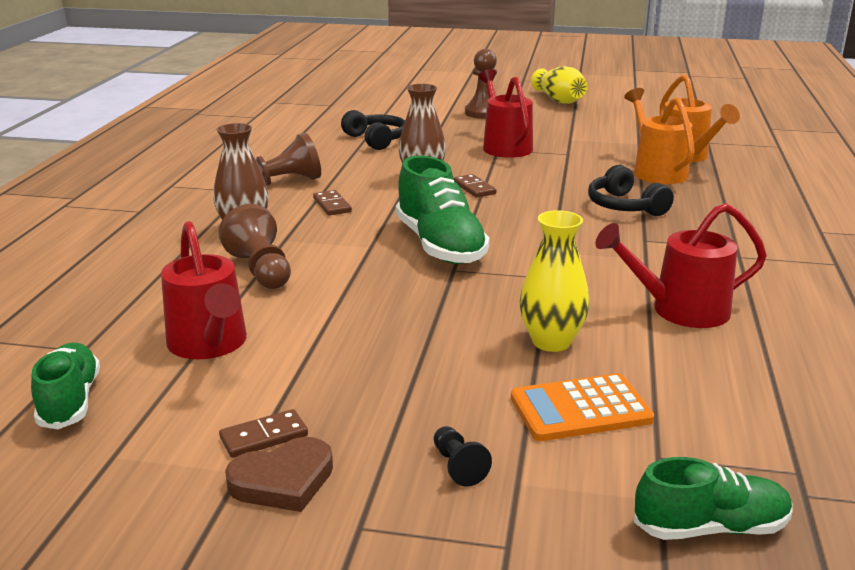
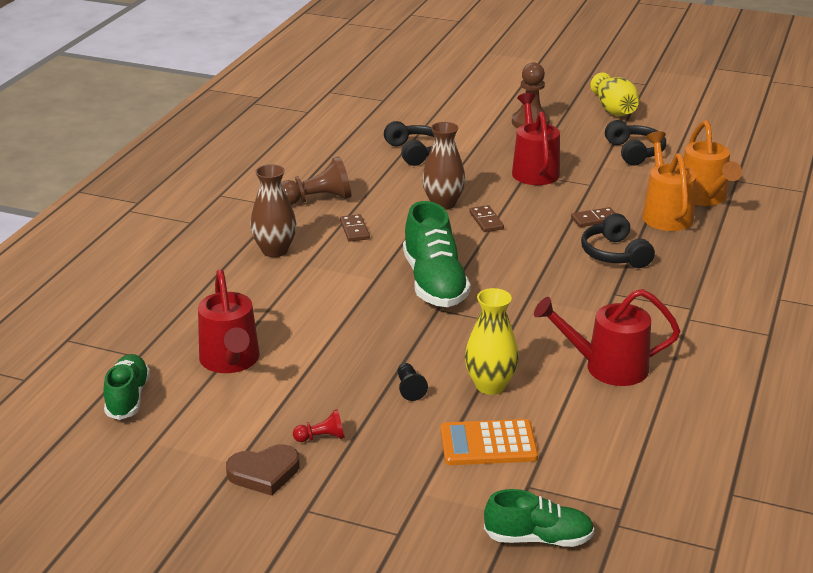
camera: 10 degrees right, 5 degrees up
(261, 270) = (281, 295): brown pawn -> none
(264, 437) = (257, 440): brown domino -> brown domino (594, 219)
(354, 424) = (322, 437): none -> red pawn
(458, 466) = (384, 477): black pawn -> black pawn (409, 388)
(596, 128) = (634, 152): none -> black headphones

